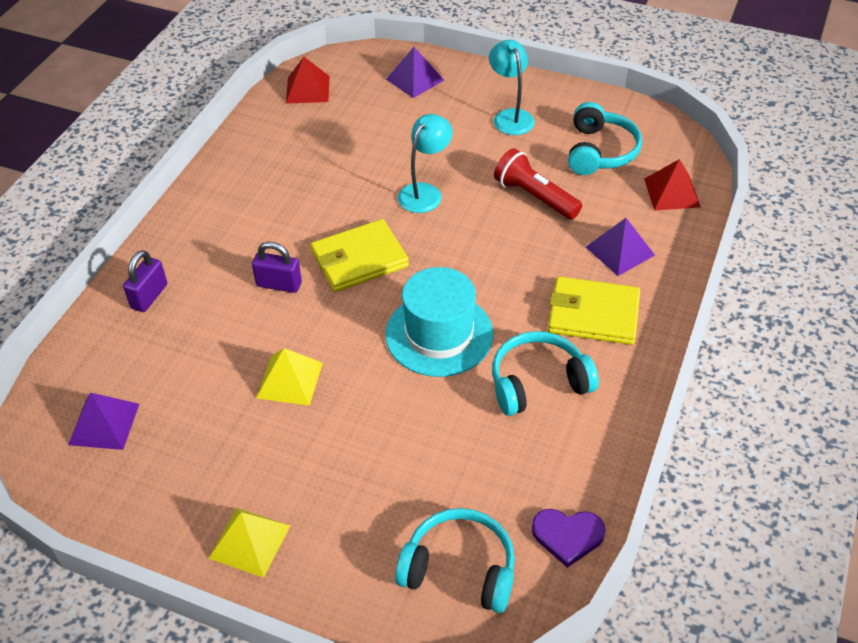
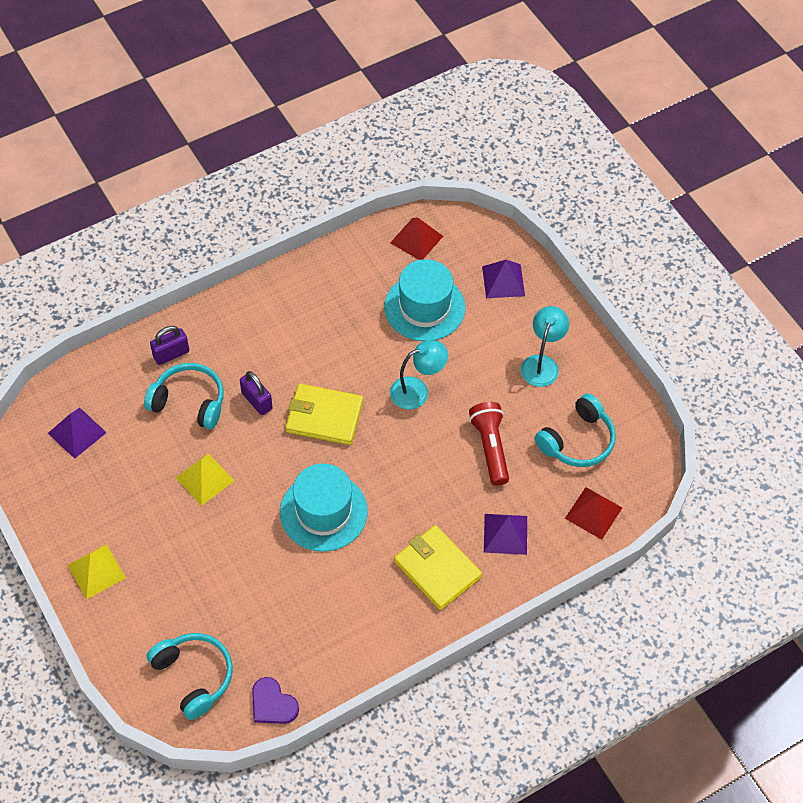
camera: 35 degrees right, 10 degrees up
(366, 131) = (424, 307): none -> turquoise hat
(538, 382) = (352, 592): turquoise headphones -> turquoise headphones (189, 402)

